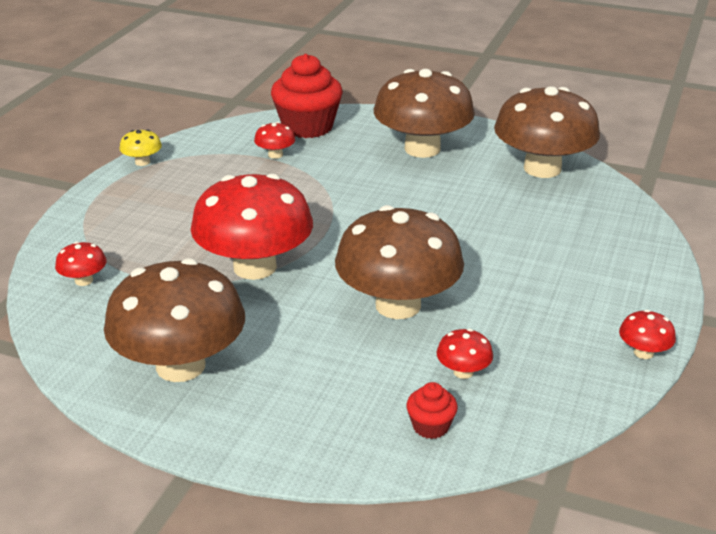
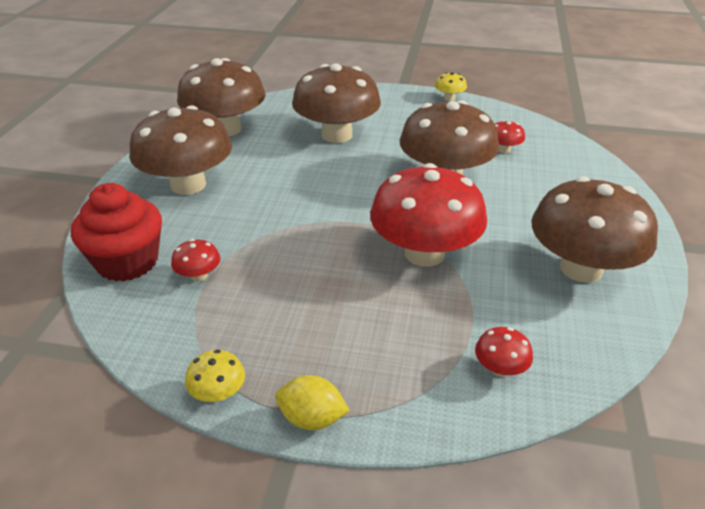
camera: 100 degrees left, 5 degrees up
(96, 194) = (312, 418): none -> yellow lemon
(430, 426) = (562, 157): red cupcake -> none
(521, 239) = (337, 135): none -> brown mushroom
(643, 352) = (449, 98): red mushroom -> yellow mushroom

